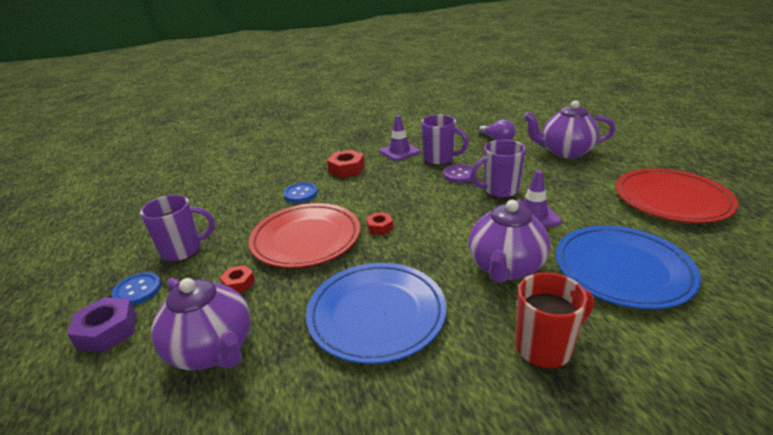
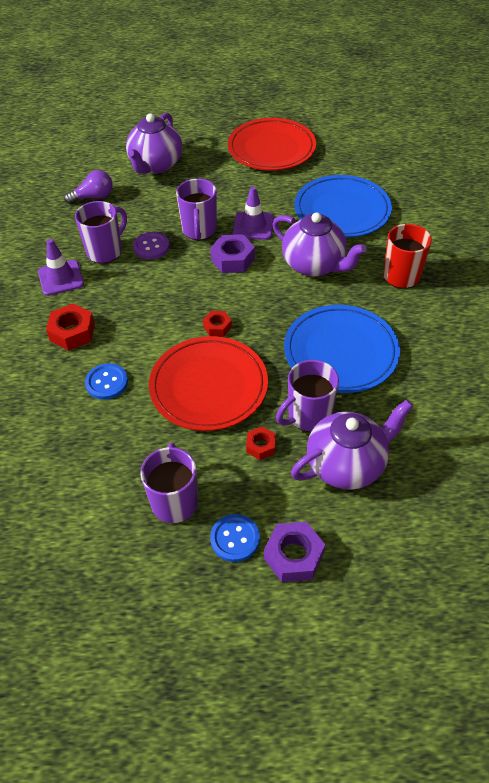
camera: 75 degrees left, 20 degrees up
(278, 307) = (308, 416): none -> purple mug
(474, 215) = (233, 259): none -> purple nut

